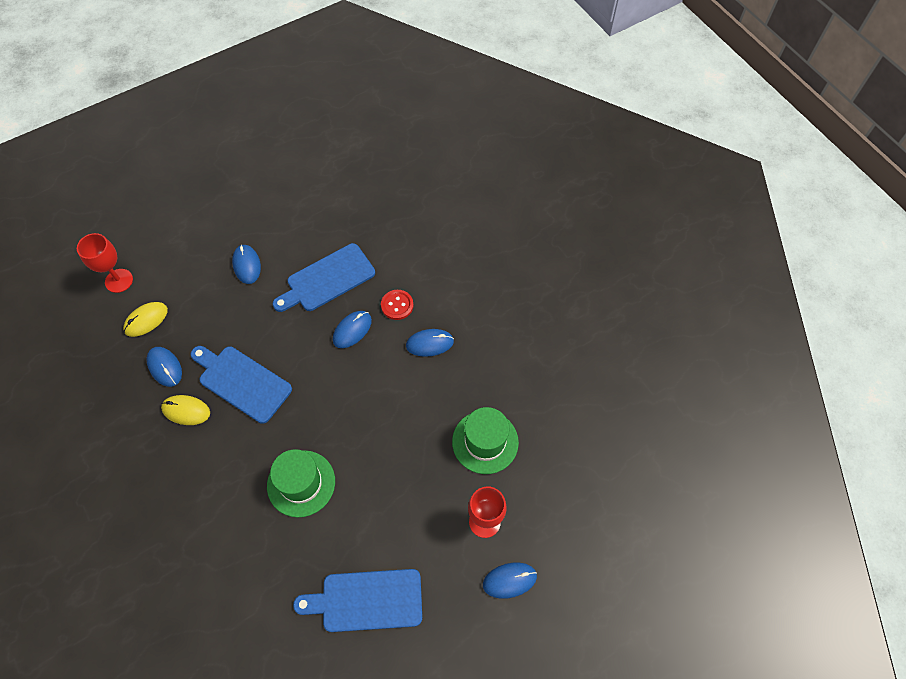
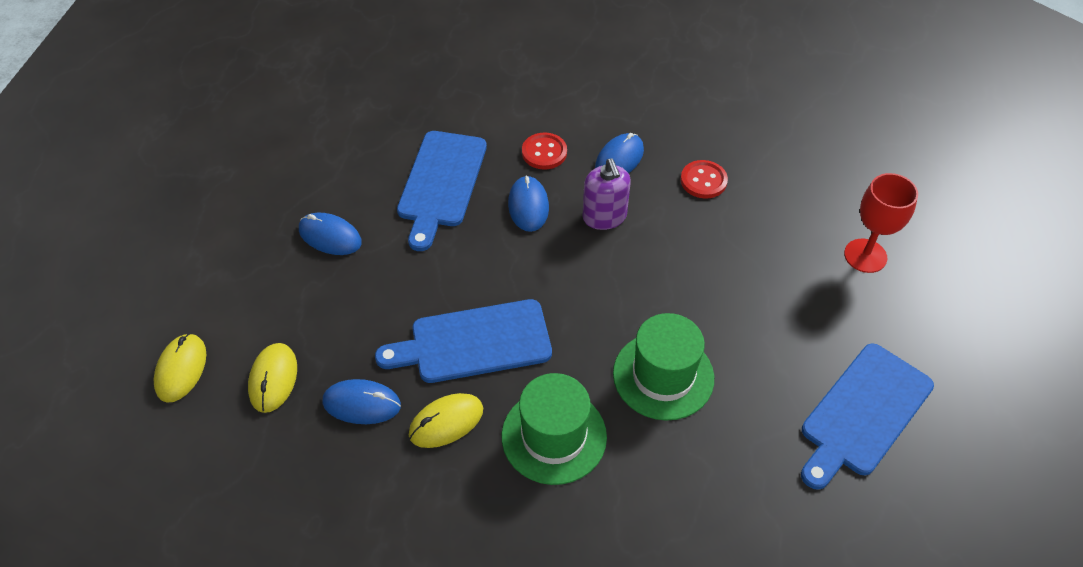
camera: 45 degrees left, 10 degrees down
(119, 281) = (181, 369): red goblet -> yellow mouse
(380, 370) = (604, 217): none -> purple soap dispenser
(457, 396) = (703, 181): none -> red button
(485, 442) = (777, 195): green hat -> green hat (554, 436)
(509, 580) = (947, 281): blue mouse -> none

